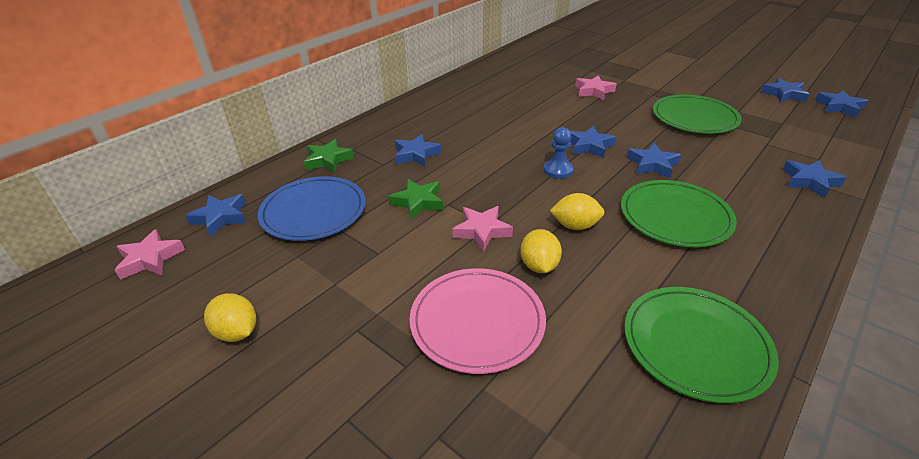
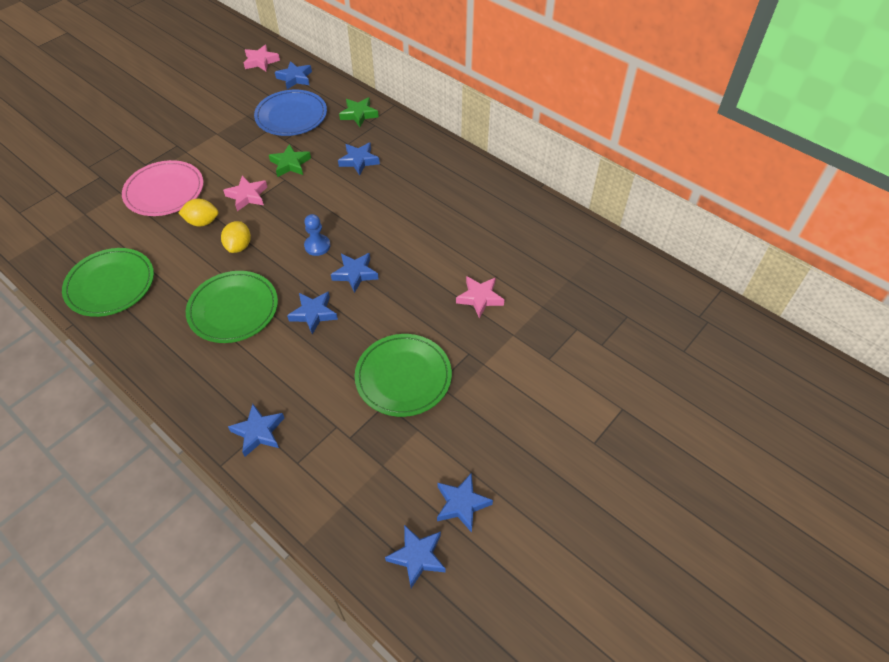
camera: 90 degrees right, 15 degrees up
(237, 332) = (190, 104): yellow lemon -> none

